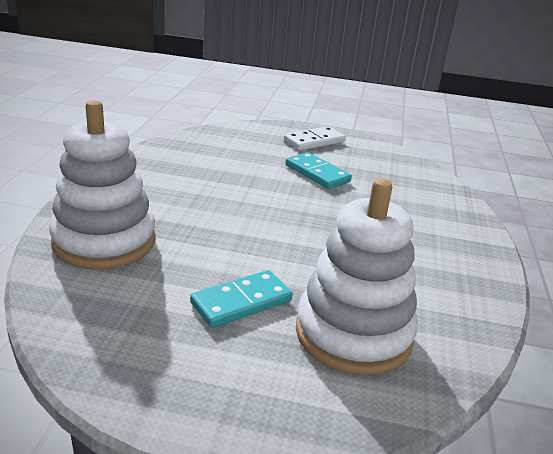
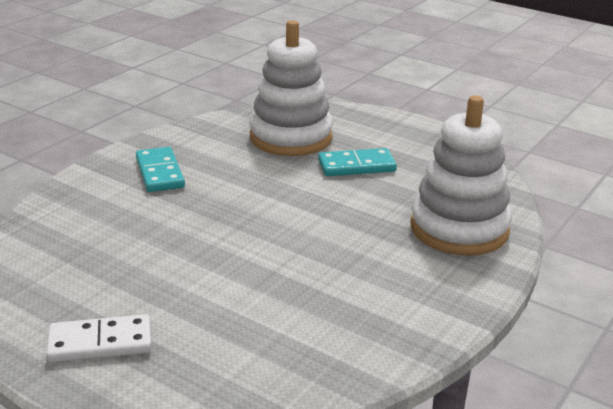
camera: 155 degrees left, 0 degrees up
(317, 173) = (168, 276): turquoise domino -> turquoise domino (160, 173)

